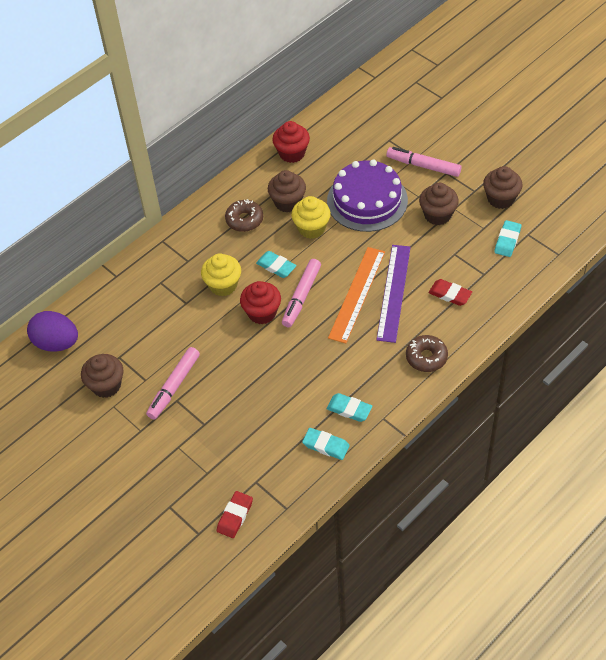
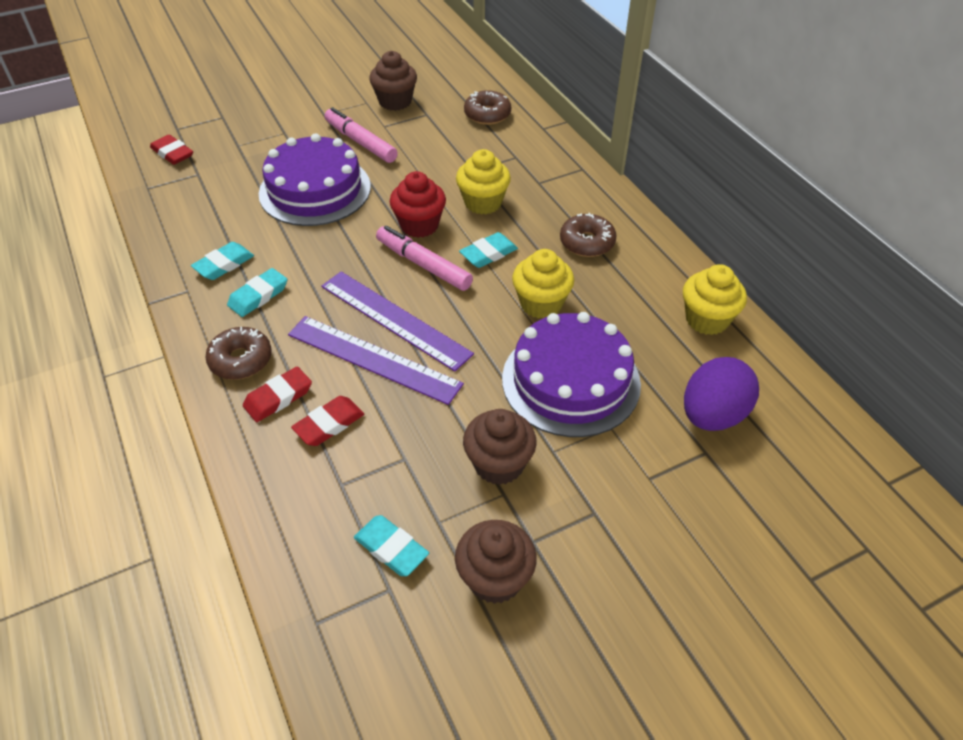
camera: 105 degrees right, 5 degrees down
(56, 343) = (471, 80): purple egg -> purple egg (712, 415)
(107, 316) = (487, 114): none -> brown donut
(246, 391) = (315, 190): none -> purple cake
(288, 202) = (603, 291): brown cupcake -> none
(292, 153) = (707, 319): red cupcake -> yellow cupcake
(326, 445) = (193, 233): turquoise eraser -> turquoise eraser (258, 296)
(357, 294) = (395, 319): orange ruler -> purple ruler
(423, 166) = (623, 482): pink marker -> none
(444, 326) = (278, 397): none -> red eraser

